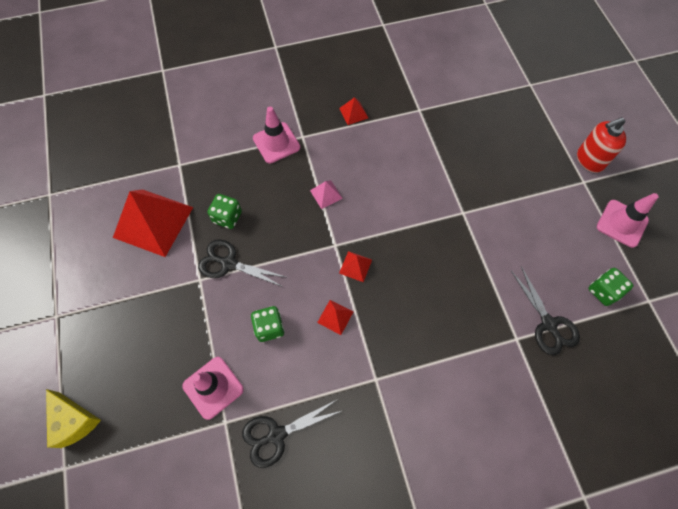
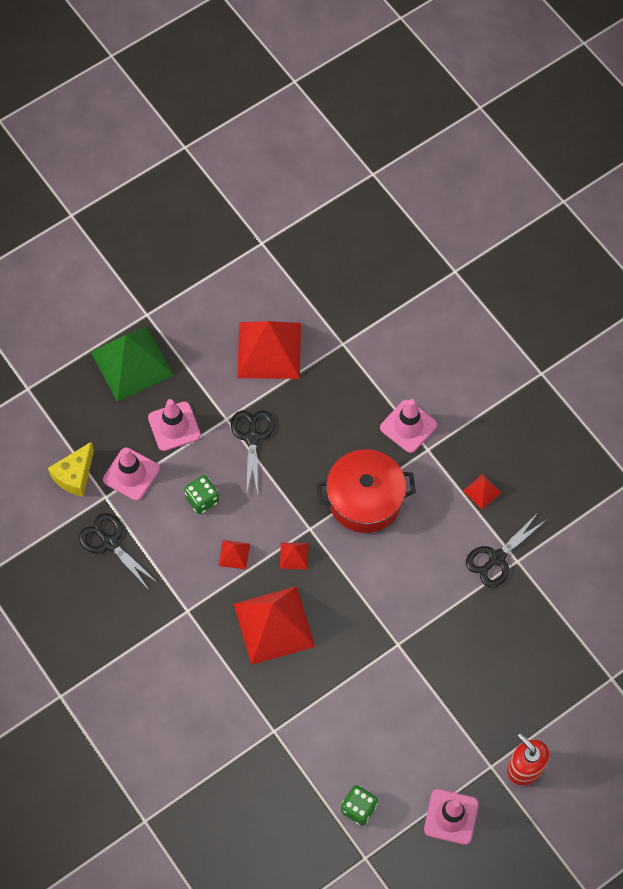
camera: 70 degrees right, 0 degrees up
(74, 421) = (65, 377): yellow cheese -> yellow cheese (75, 476)
(97, 348) = (131, 363): none -> green pyramid
(184, 329) = (174, 426): none -> pink traffic cone
(227, 217) = (301, 415): green dice -> none
(326, 194) = (365, 499): pink pyramid -> red pot
(415, 305) = (274, 625): none -> red pyramid
(548, 324) = (301, 759): black scissors -> black scissors (496, 558)

